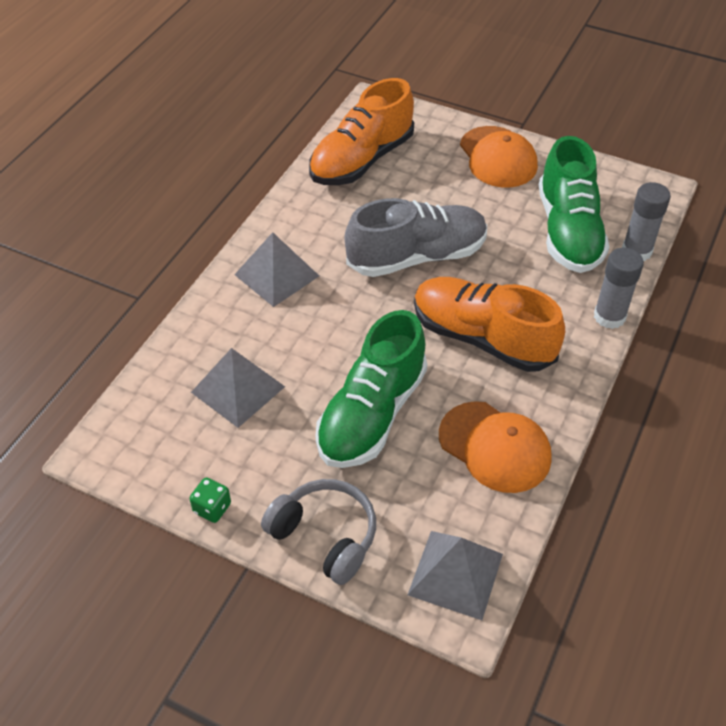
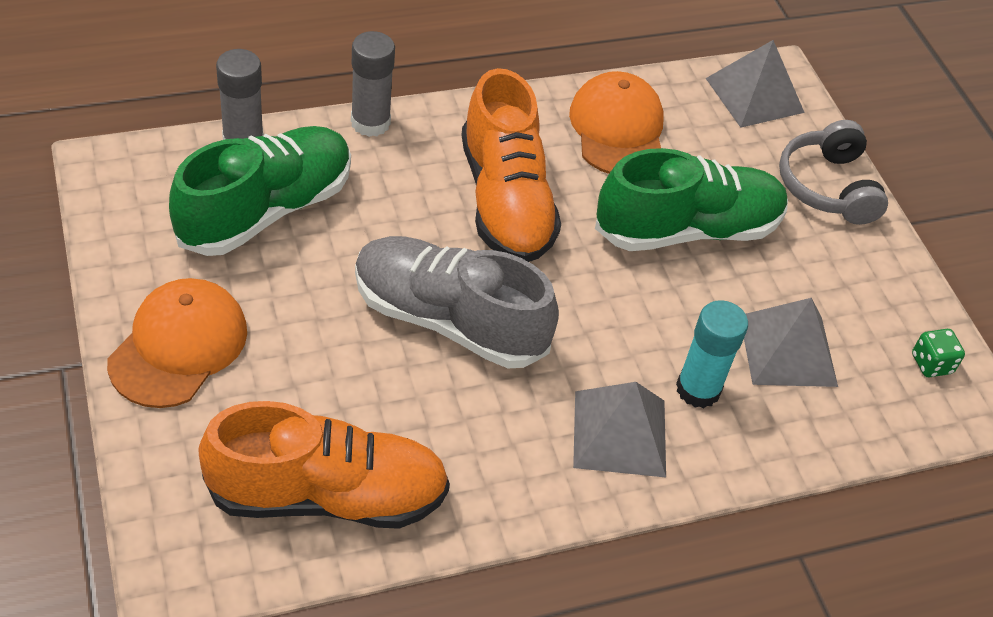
camera: 140 degrees left, 0 degrees up
(212, 508) = (904, 276): green dice -> green dice (931, 364)
(263, 326) = (698, 389): none -> turquoise glue stick

